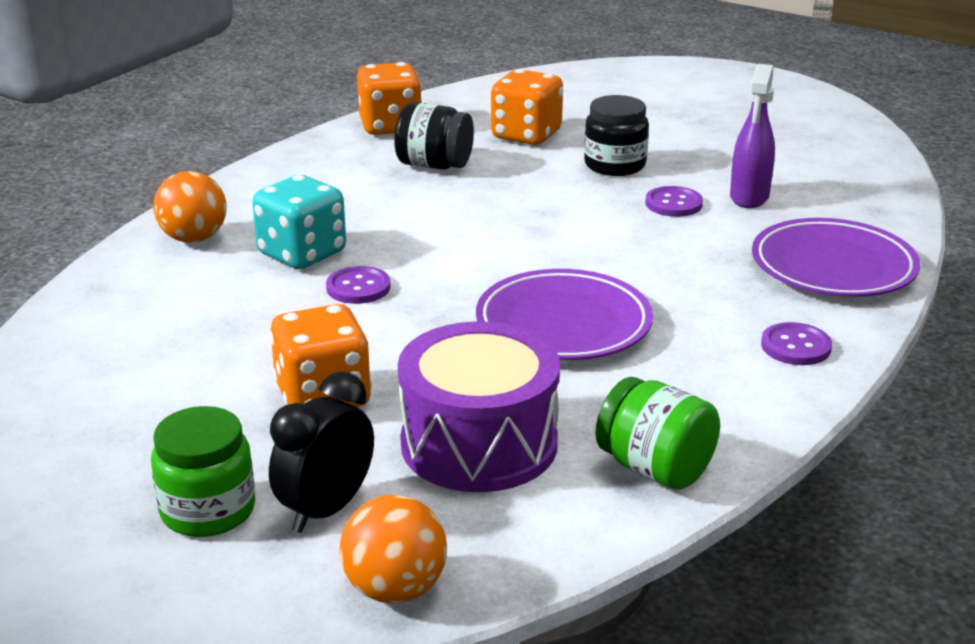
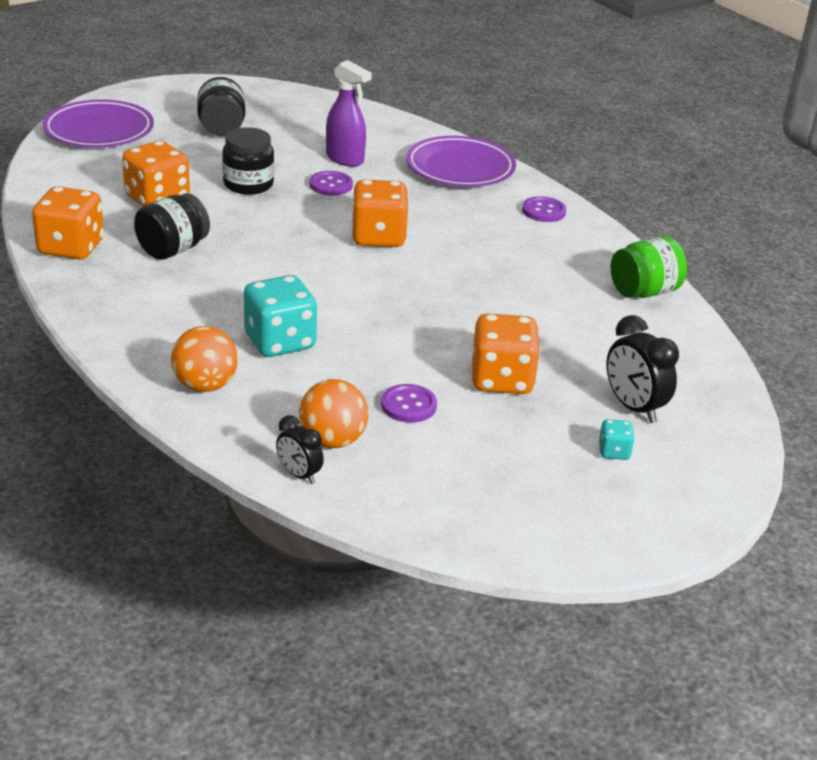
camera: 70 degrees left, 5 degrees up
(62, 318) = (299, 475): none -> black clock
(208, 510) = (614, 452): green jar -> turquoise dice
(358, 287) = (355, 331): purple button -> purple button (408, 405)
(395, 589) = (720, 402): orange ball -> orange ball (332, 440)
(479, 444) = (589, 338): purple drum -> none
(563, 324) = (466, 271): purple plate -> purple plate (99, 130)
(583, 255) = (378, 237): none -> orange dice
(722, 125) = (221, 129): none -> black jar

